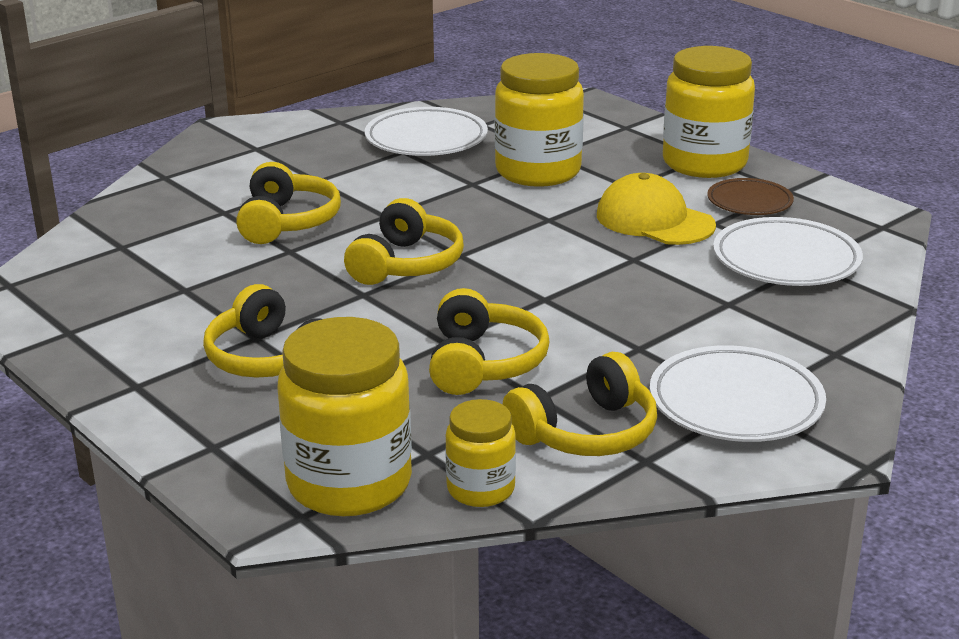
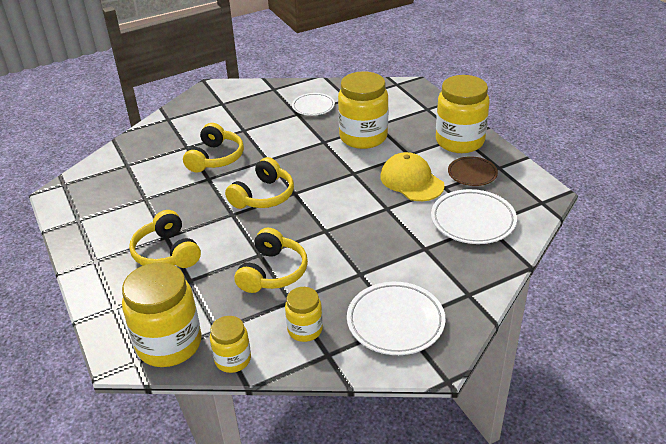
camera: 15 degrees right, 10 degrees up
(426, 139) = (313, 107): white plate -> white plate, size x0.63
(586, 432) = (305, 329): yellow headphones -> yellow jar

